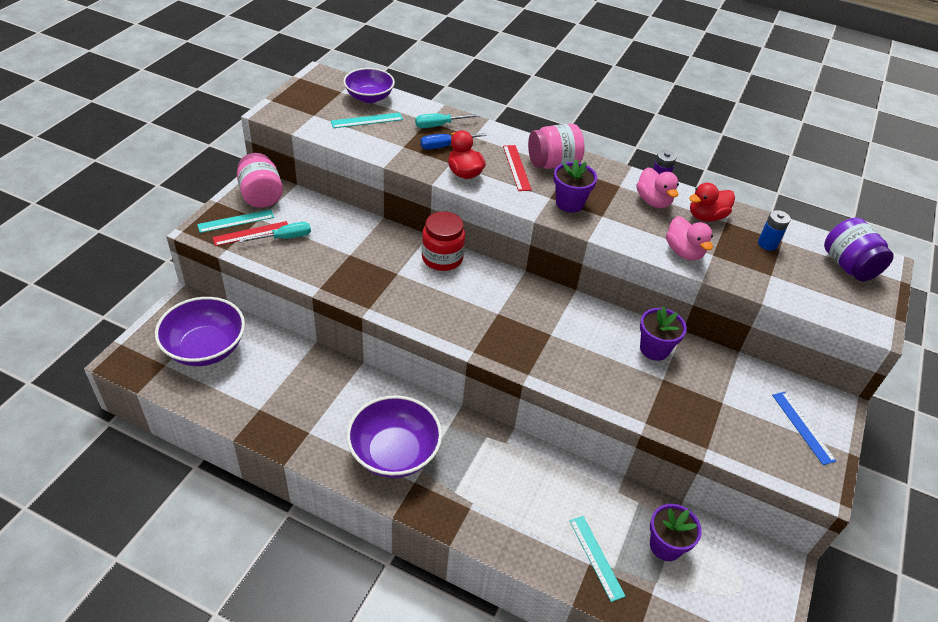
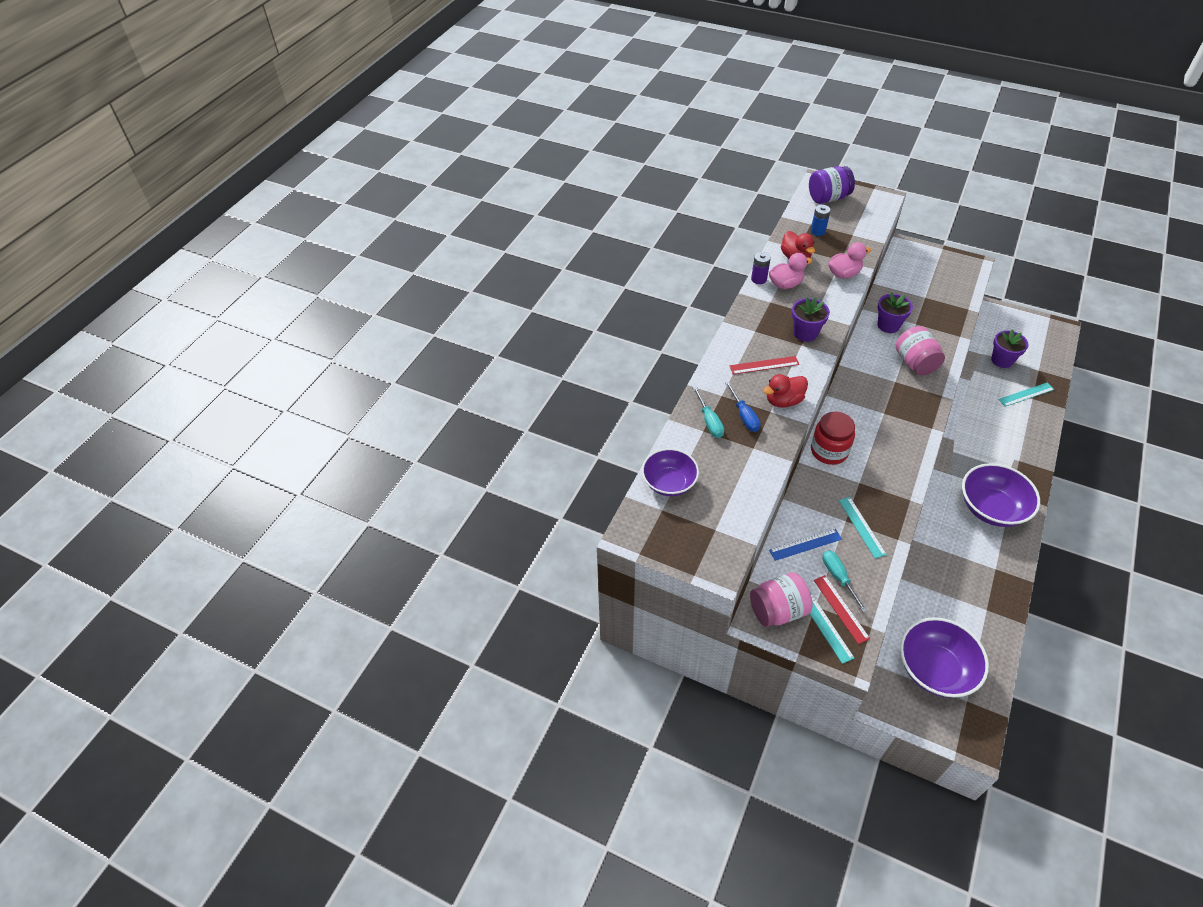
camera: 85 degrees left, 5 degrees up
(367, 120) = (715, 481): turquoise ruler -> turquoise ruler (861, 527)
(553, 163) = (750, 341): pink jar -> pink jar (915, 363)
(803, 427) = (930, 264): blue ruler -> blue ruler (805, 544)

